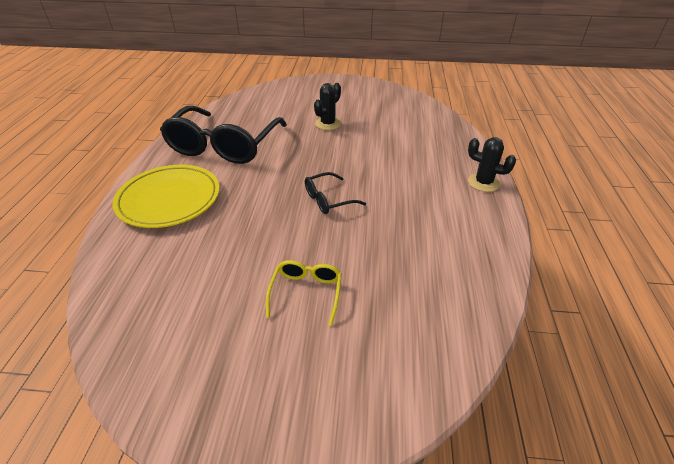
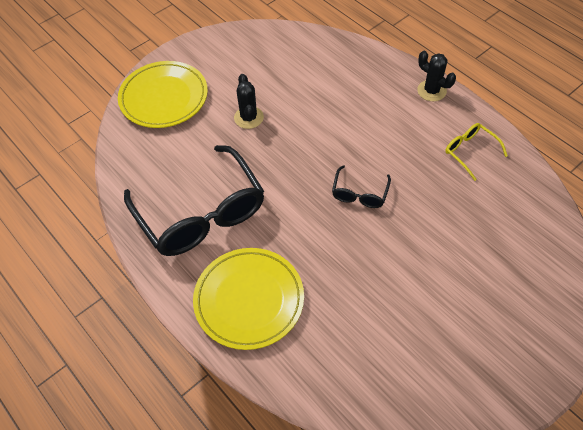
camera: 45 degrees left, 15 degrees up
(299, 92) = (164, 98): none -> yellow plate
(306, 292) = (448, 274): yellow glasses -> yellow glasses (470, 152)
(483, 183) = (431, 91): black cactus -> black cactus turned 60 degrees clockwise

